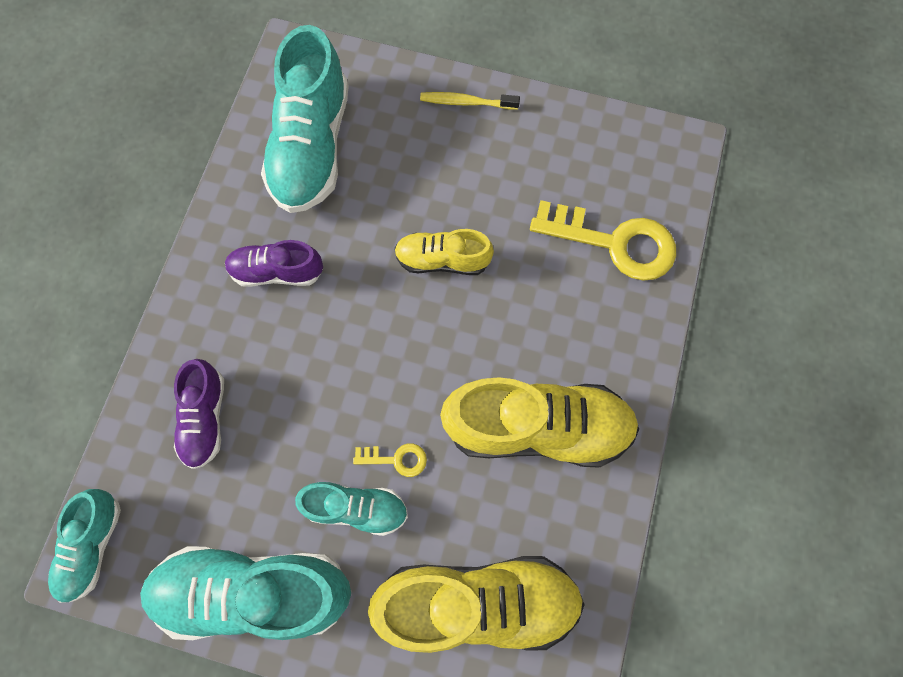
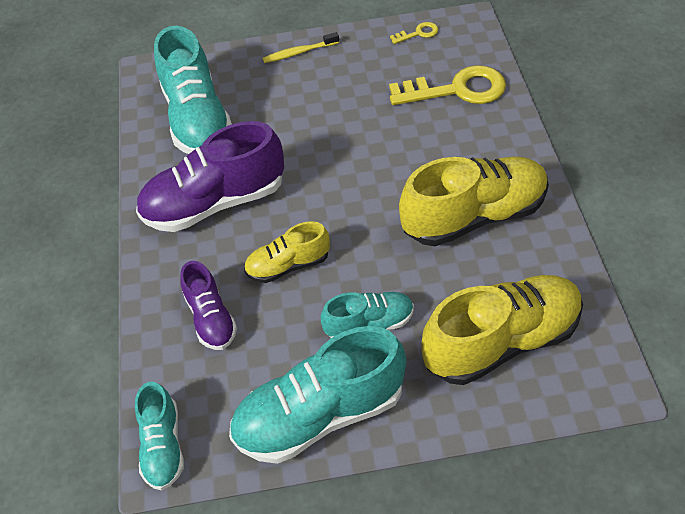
camera: 20 degrees left, 20 degrees down
(277, 271) = (215, 203): purple shoe -> purple shoe, size x1.82
(396, 459) = (380, 280): yellow key -> yellow key (418, 33)
(442, 260) = (339, 147): yellow shoe -> yellow shoe (288, 265)

